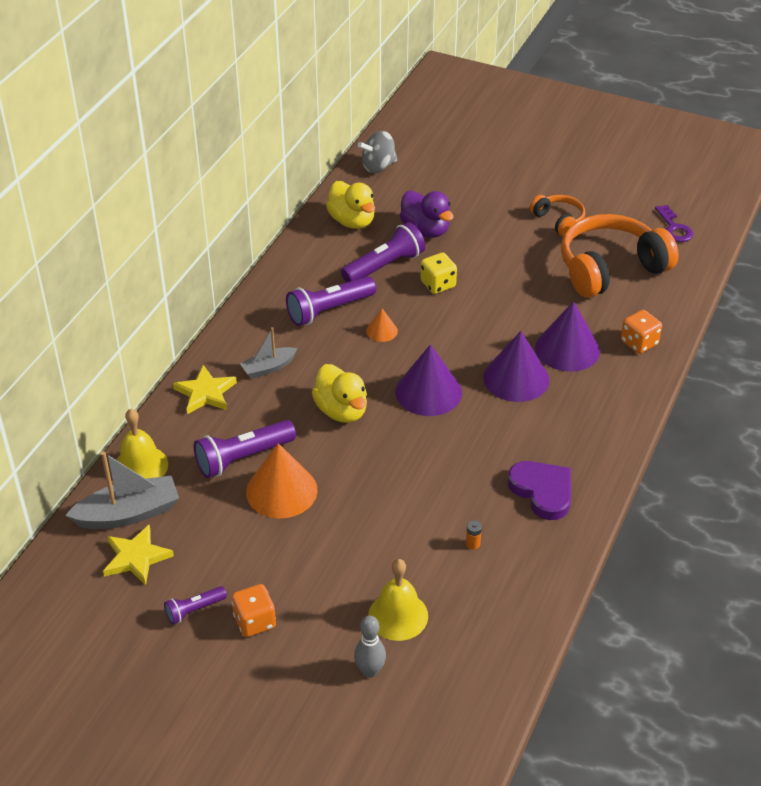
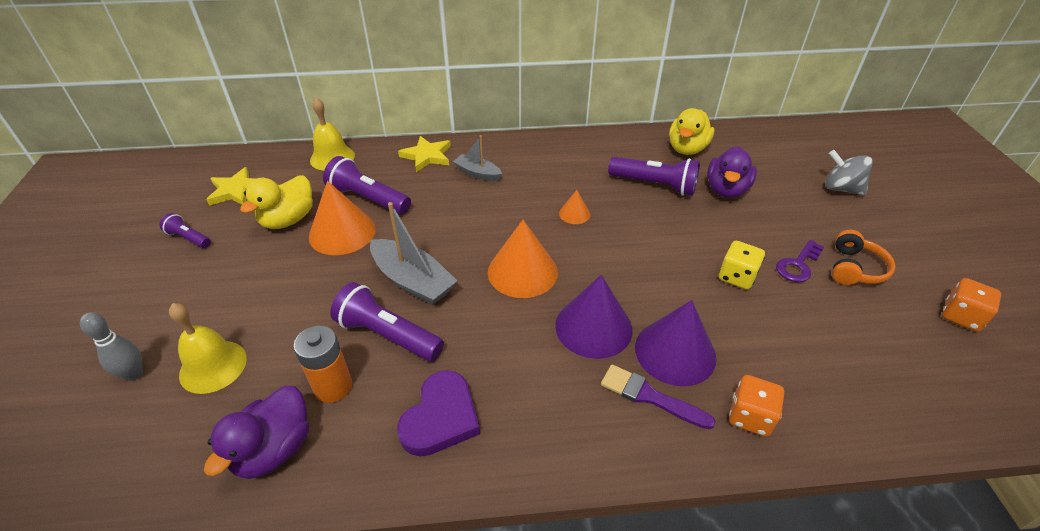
camera: 60 degrees right, 0 degrees up
(128, 514) = (281, 170): grey boat -> grey boat (413, 281)
(254, 621) = (183, 275): orange dice -> orange dice (961, 316)
(329, 310) = (570, 177): purple flashlight -> purple flashlight (388, 335)
(341, 411) = (458, 229): yellow duck -> yellow duck (288, 220)
(378, 166) = (768, 136): grey spinning top -> grey spinning top (841, 189)
(428, 392) = (522, 271): purple cone -> orange cone
(438, 284) = (667, 223): yellow dice -> yellow dice (736, 277)
(473, 544) = (333, 386): orange battery -> orange battery, size x2.28
(511, 591) = (274, 449): none -> purple duck
(594, 380) = (649, 396): none -> purple brush
(610, 268) = (838, 339): orange headphones -> none
(674, 228) = (981, 373): purple key -> purple key (798, 265)

